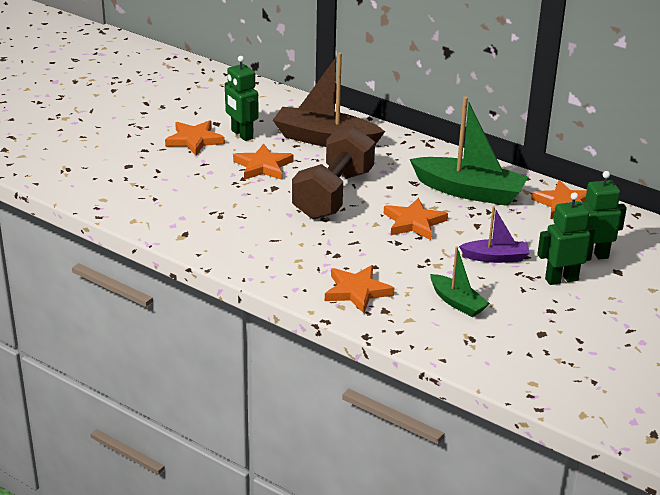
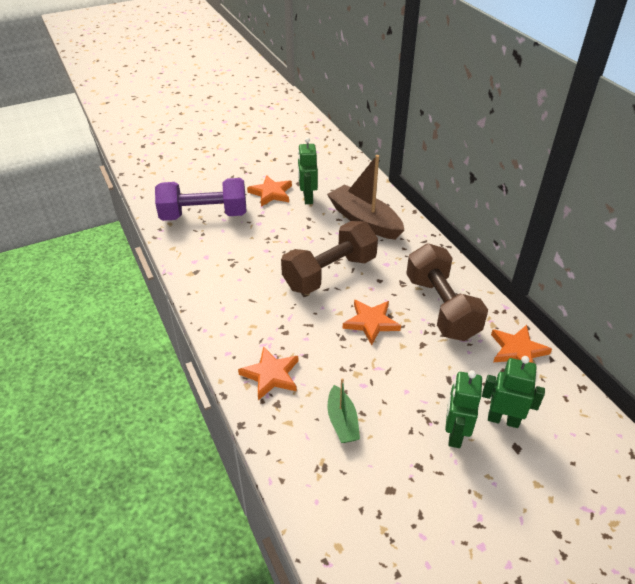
camera: 30 degrees right, 10 degrees up
(137, 181) = (204, 215): none -> purple dumbbell
(263, 166) = (299, 230): orange star -> none
(469, 191) = (441, 307): green boat -> brown dumbbell
(495, 257) = (412, 385): purple boat -> none
(561, 279) = (454, 434): green robot -> green robot turned 90 degrees counterclockwise

